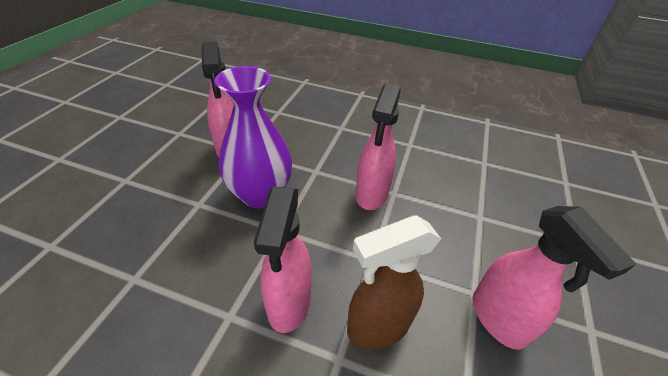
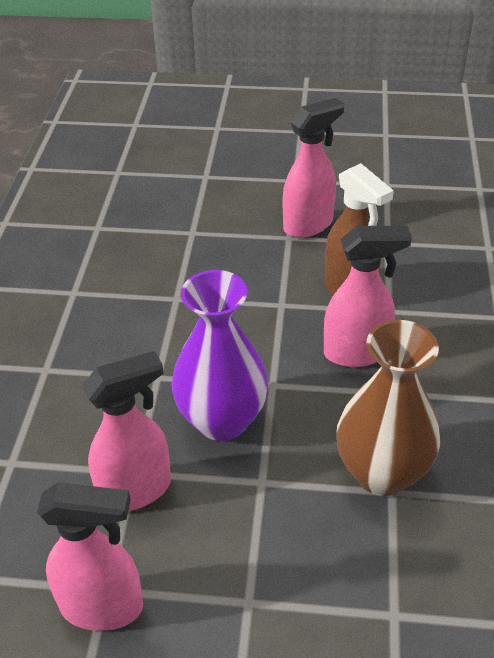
camera: 100 degrees left, 0 degrees up
(153, 277) = (382, 473): none -> brown vase
(371, 194) = (186, 316): pink spray bottle -> pink spray bottle (103, 607)

